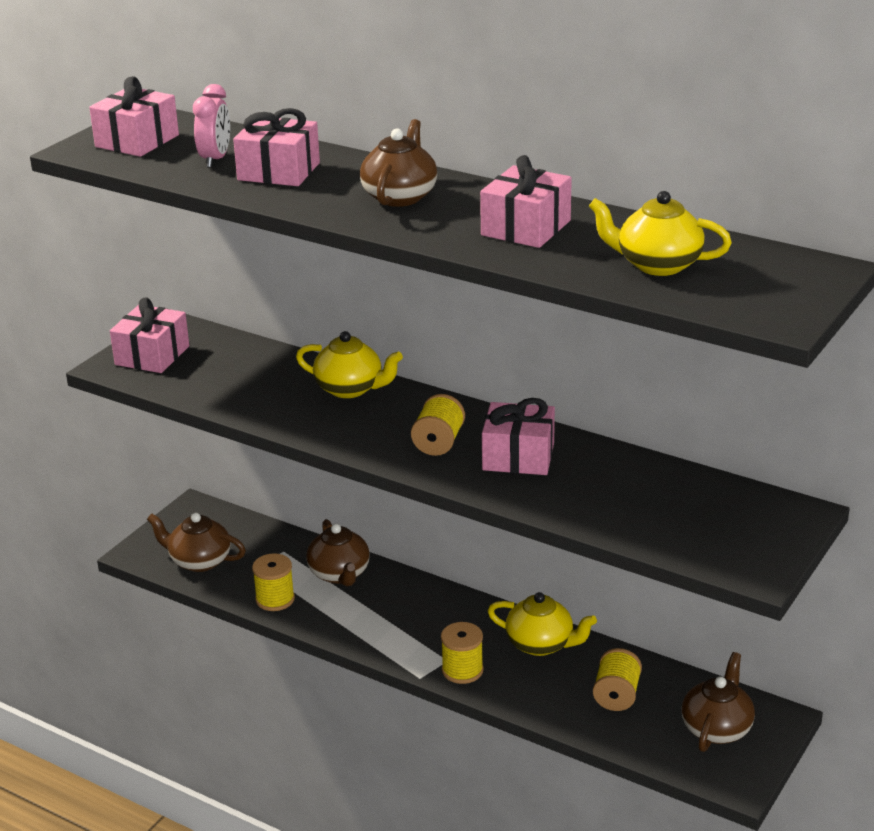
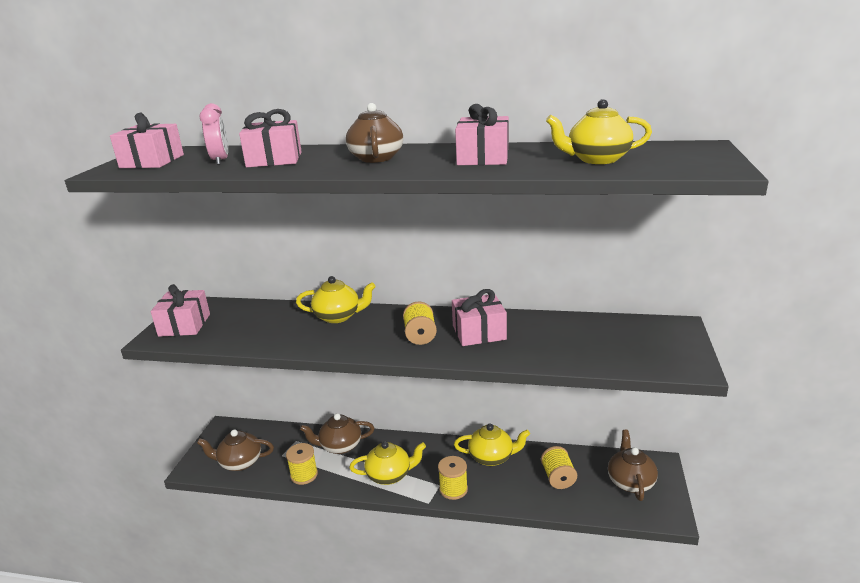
camera: 20 degrees left, 5 degrees down
(339, 574) = (340, 446): brown teapot -> brown teapot turned 120 degrees clockwise
(387, 629) = (389, 475): none -> yellow teapot

